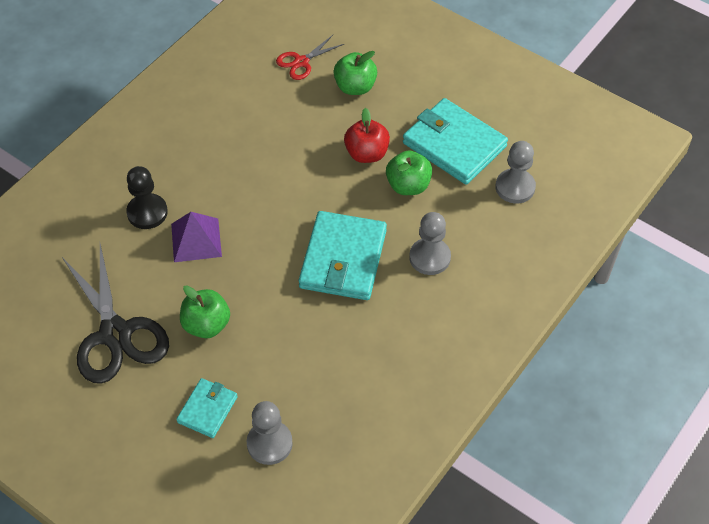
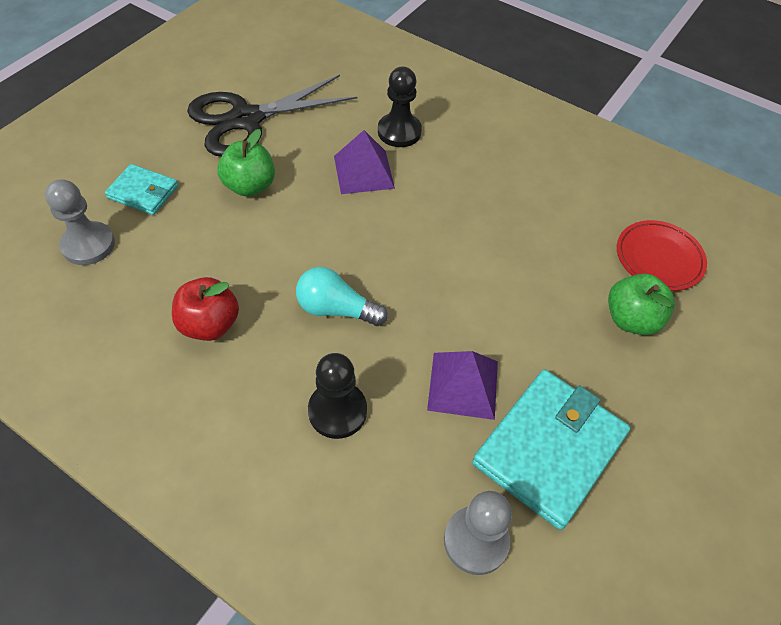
camera: 85 degrees right, 0 degrees up
(301, 62) = (659, 258): red scissors -> red plate
(343, 259) = (336, 309): turquoise wallet -> turquoise light bulb
(366, 154) = (513, 334): red apple -> red apple (210, 324)
(408, 185) = (463, 385): green apple -> purple pyramid
(429, 257) = (337, 411): grey pawn -> black pawn

